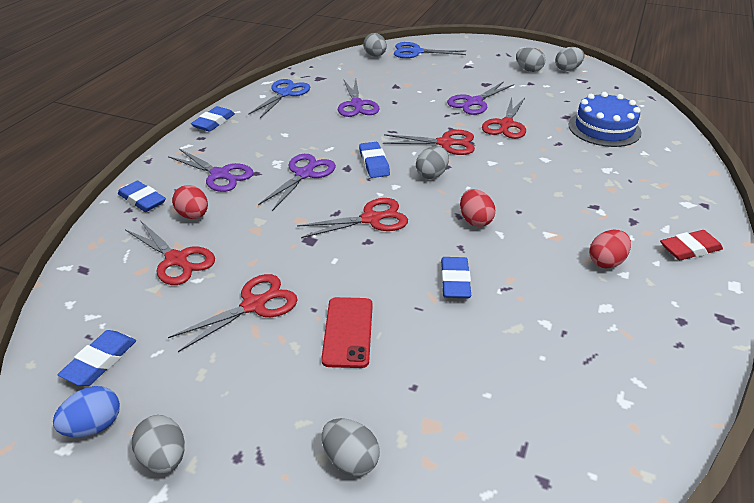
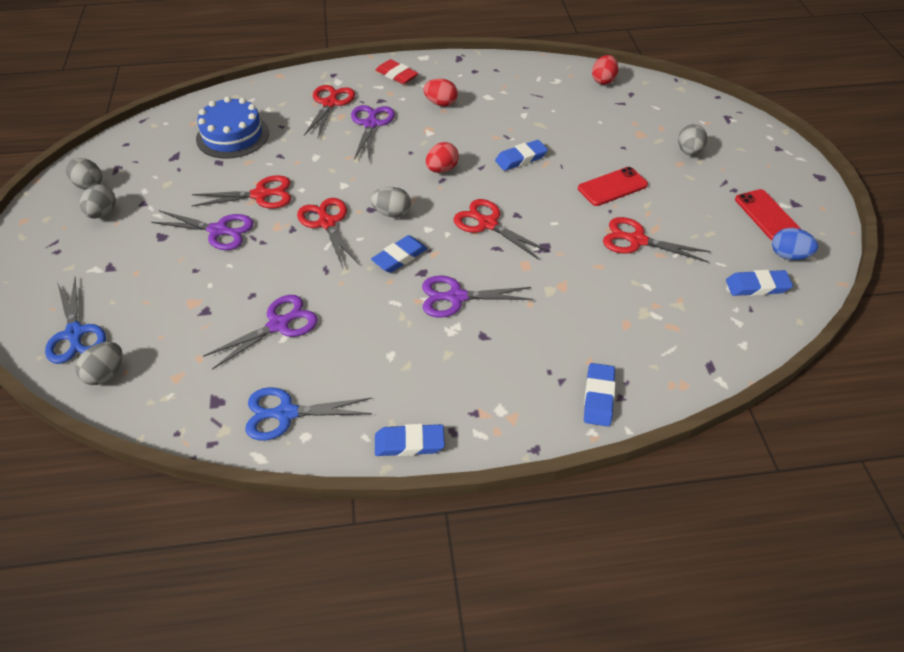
camera: 120 degrees left, 10 degrees up
(164, 457) = (767, 215): grey egg -> red phone
(177, 260) = (641, 312): red scissors -> red scissors (330, 103)
(193, 215) = (583, 339): red egg -> red egg (603, 80)
(220, 175) = (508, 362): purple scissors -> purple scissors (371, 124)

